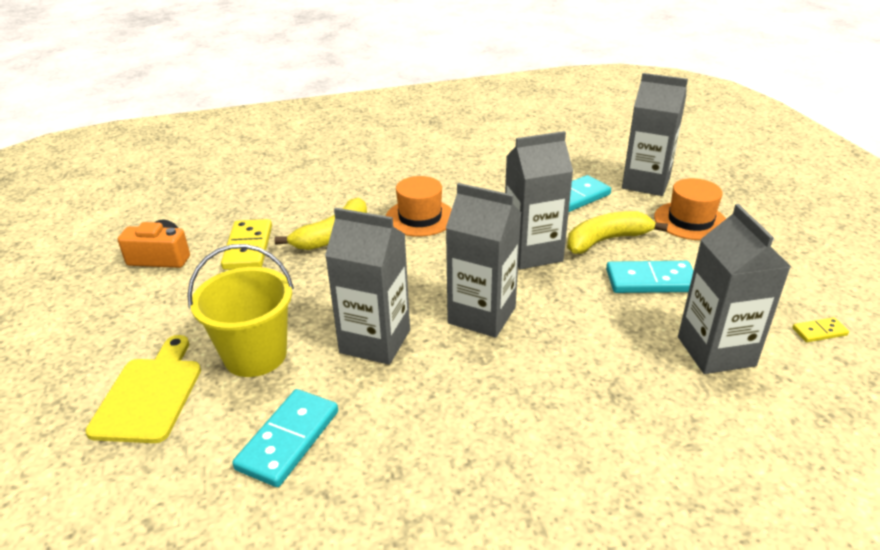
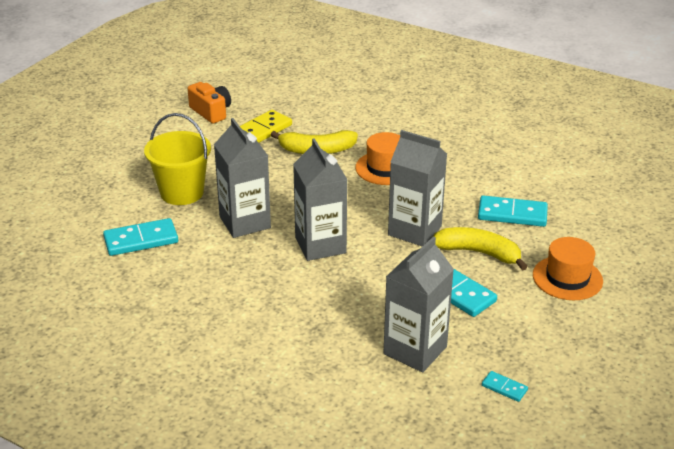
camera: 45 degrees right, 0 degrees up
(149, 395) = (115, 182): yellow cutting board -> none
(646, 183) = (591, 235): grey carton -> none
(819, 332) = (504, 388): yellow domino -> turquoise domino

